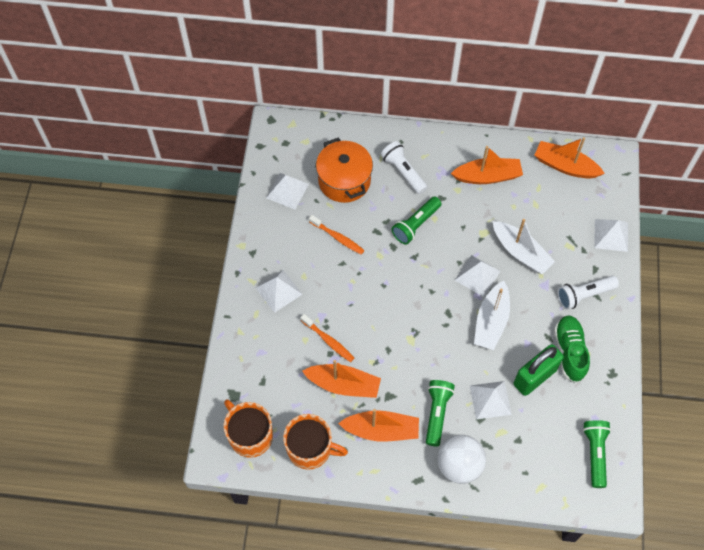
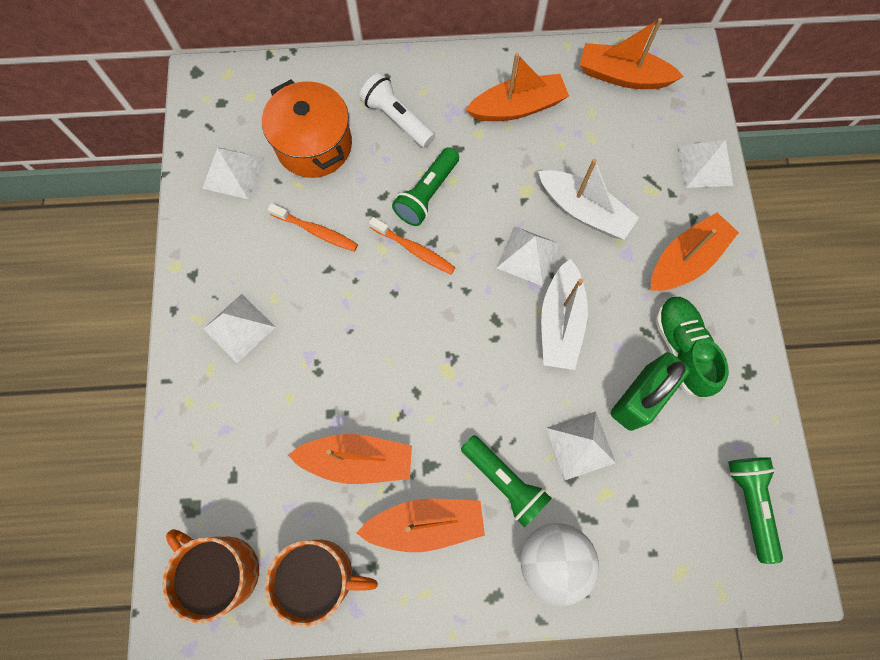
camera: 10 degrees left, 10 degrees up
(328, 341) = (325, 393): orange toothbrush -> orange toothbrush (414, 249)
(437, 413) = (505, 481): green flashlight -> green flashlight turned 135 degrees clockwise
(584, 295) = (685, 260): white flashlight -> orange boat

